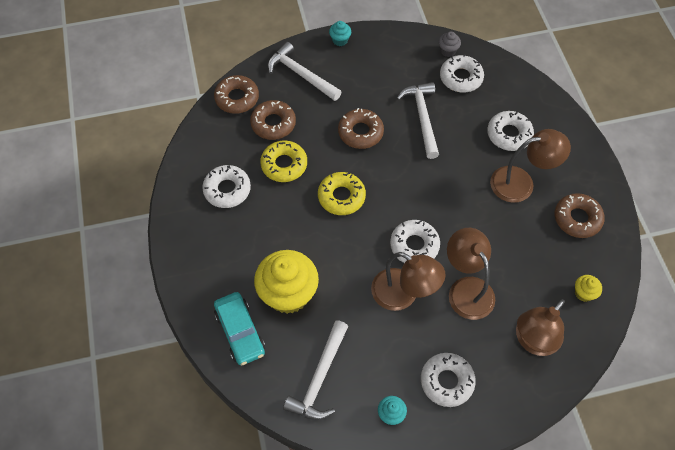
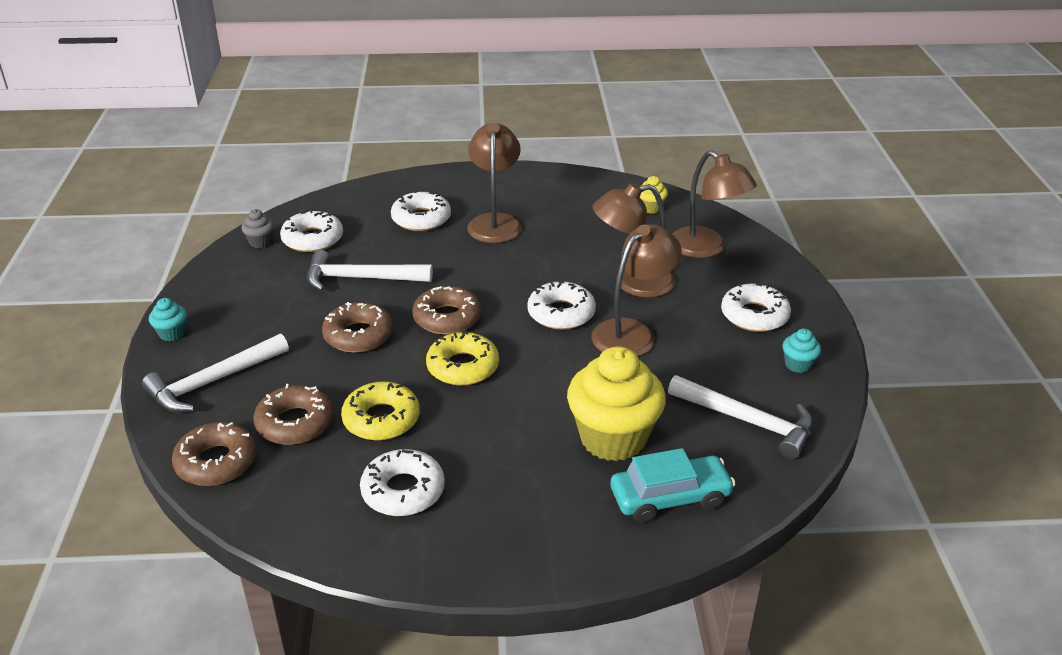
camera: 80 degrees left, 25 degrees down
(577, 219) = (556, 195): brown donut -> brown donut (447, 318)

